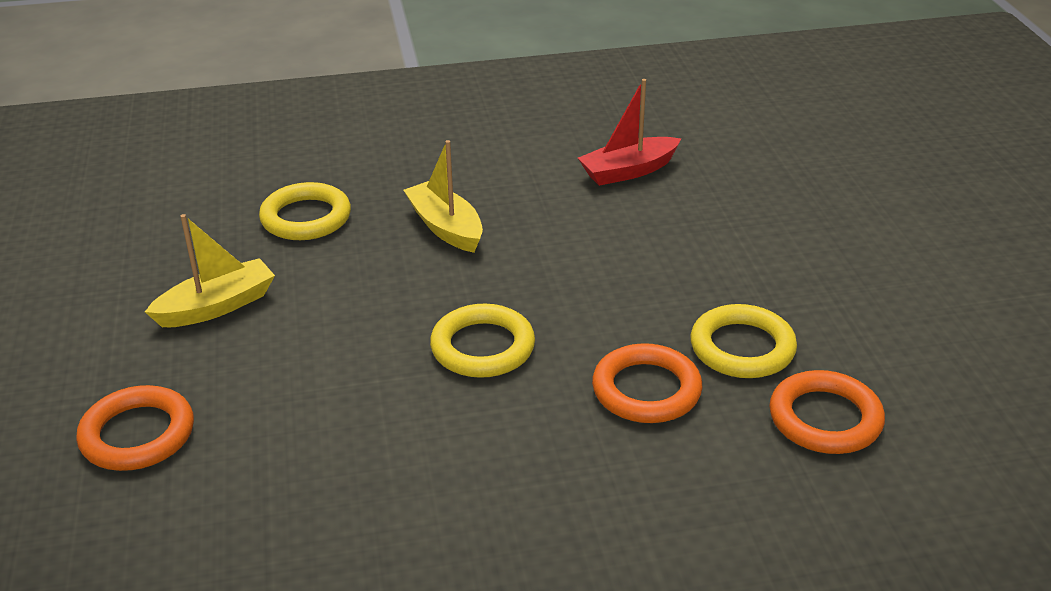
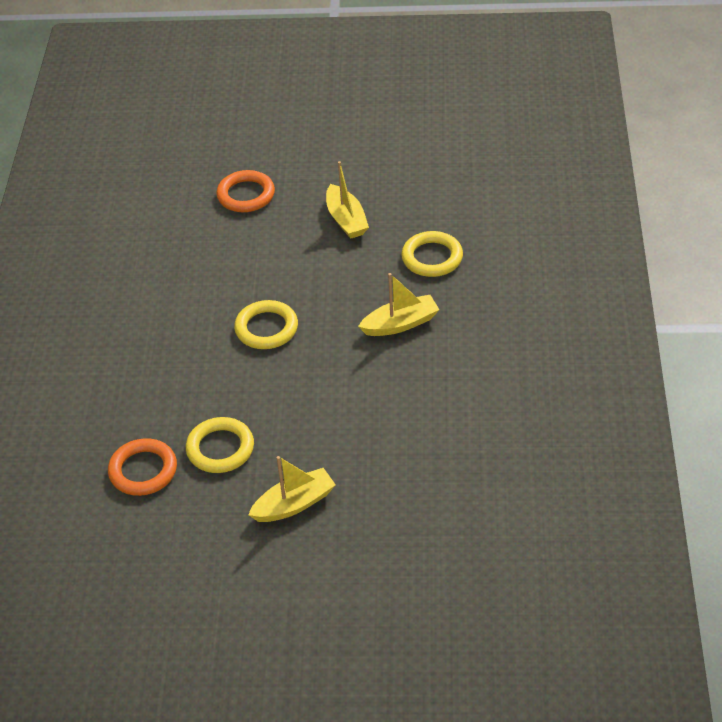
camera: 105 degrees right, 10 degrees up
(628, 171) = (448, 434): red boat -> none
(646, 390) = (200, 395): orange ring -> none
(800, 266) = (294, 504): none -> yellow boat

